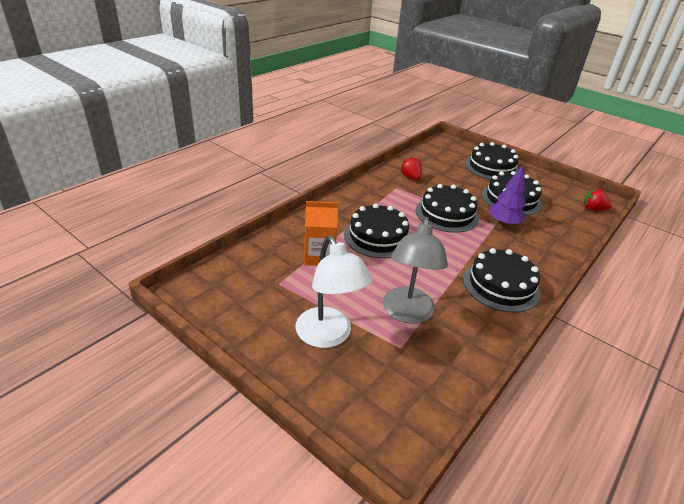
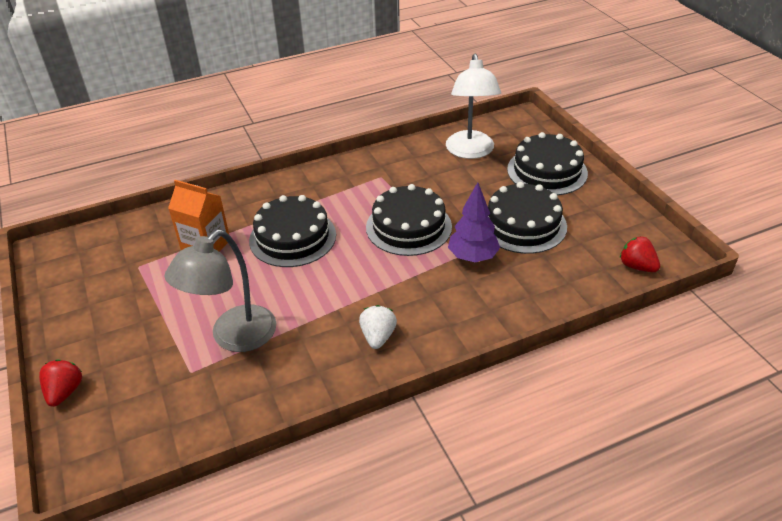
camera: 30 degrees right, 5 degrees up
(328, 336) = (132, 337): white lamp -> white lamp (470, 151)
(410, 177) = (414, 166): red strawberry -> red strawberry (65, 392)
(501, 285) = (378, 337): black cake -> white strawberry

